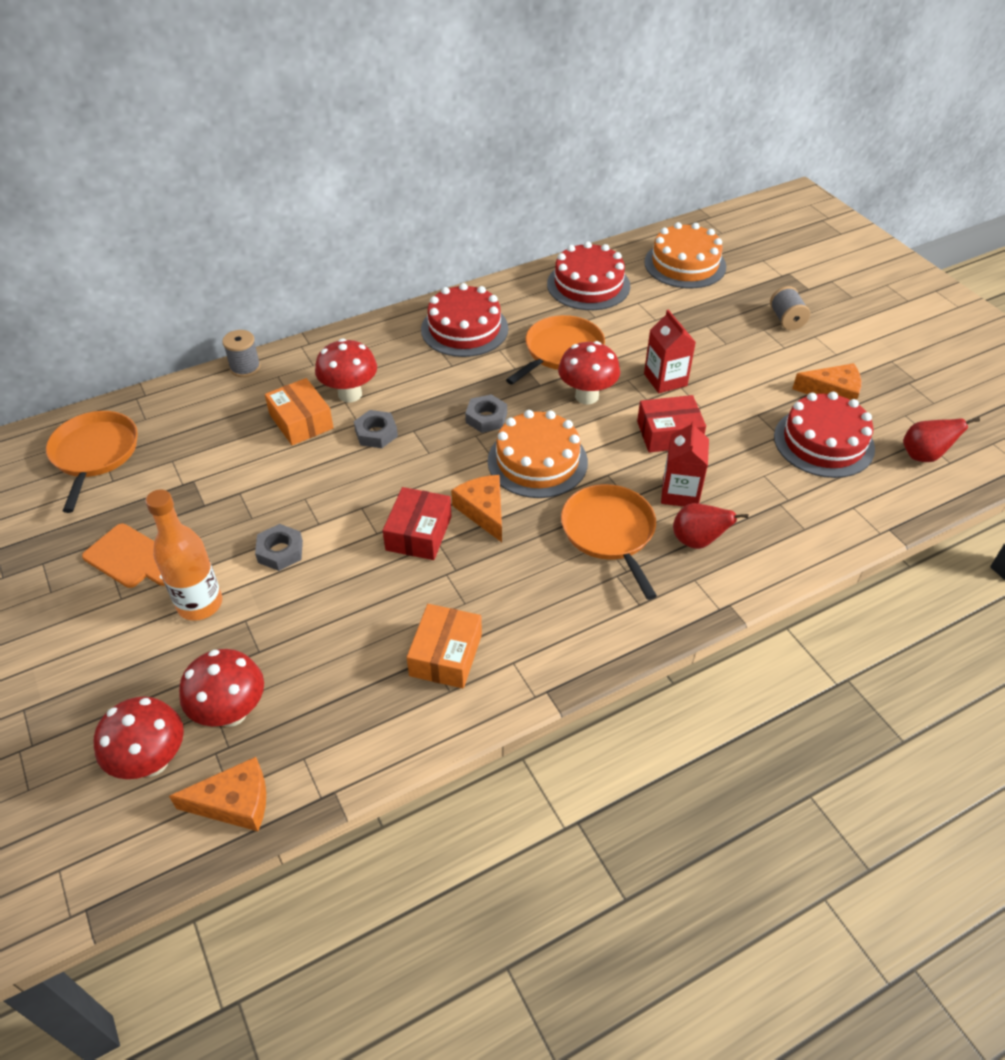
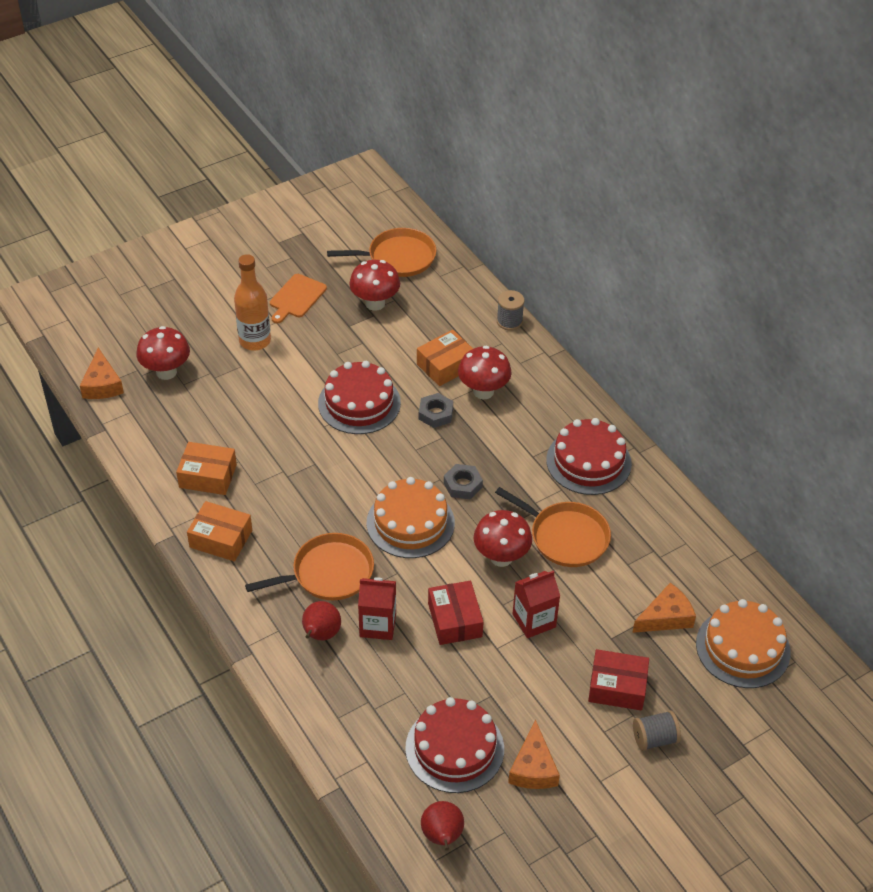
camera: 85 degrees right, 0 degrees up
(152, 761) = (133, 342): red mushroom -> red mushroom (375, 303)
(280, 551) = (303, 374): grey nut -> none
(419, 533) = (324, 451): red box -> red box (617, 687)
(483, 511) = (350, 489): orange cheese -> orange cheese (665, 617)
(555, 638) = (221, 539): none -> orange box
(588, 285) = (682, 558): red cake -> red cake (359, 403)

